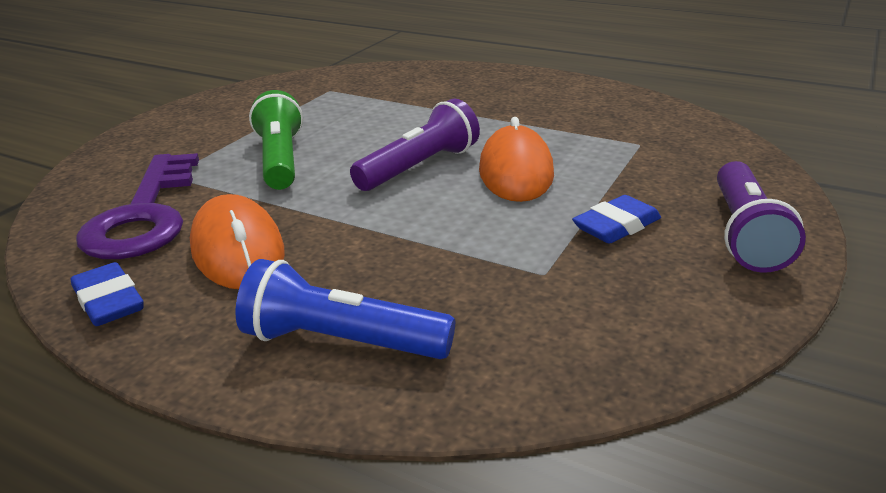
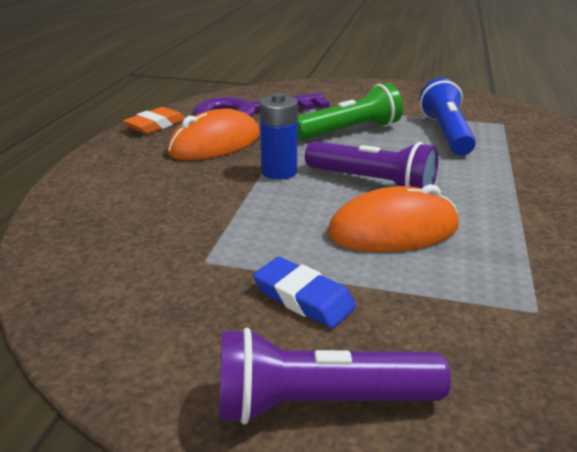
camera: 75 degrees right, 0 degrees up
(109, 301) = (155, 125): blue eraser -> orange eraser
(342, 342) = (112, 193): blue flashlight -> blue flashlight (446, 133)
(359, 213) = (279, 172): none -> blue battery

